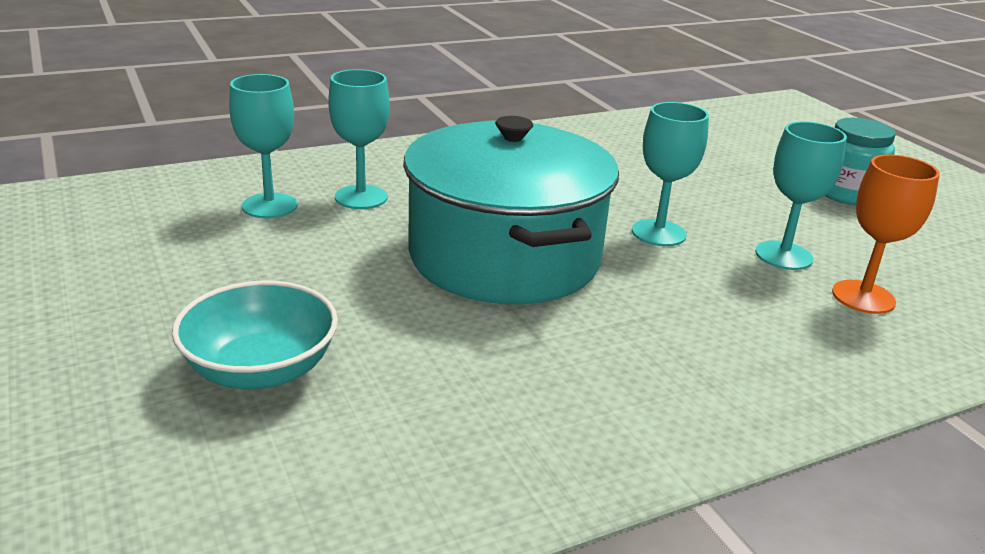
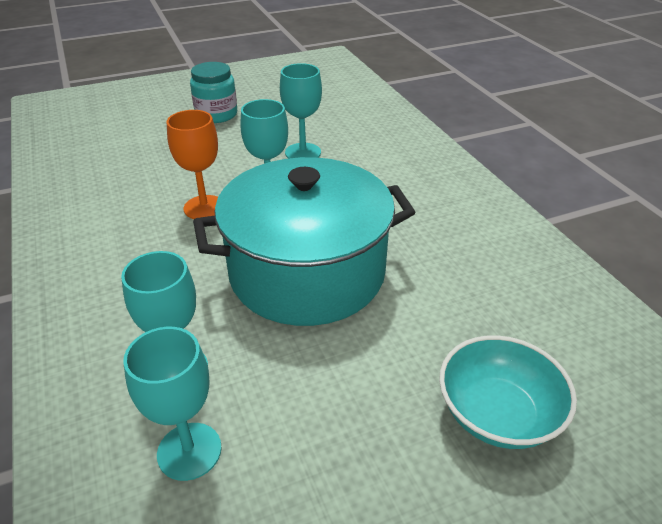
camera: 85 degrees left, 10 degrees up
(863, 297) = (351, 137): orange goblet -> orange goblet (204, 207)

